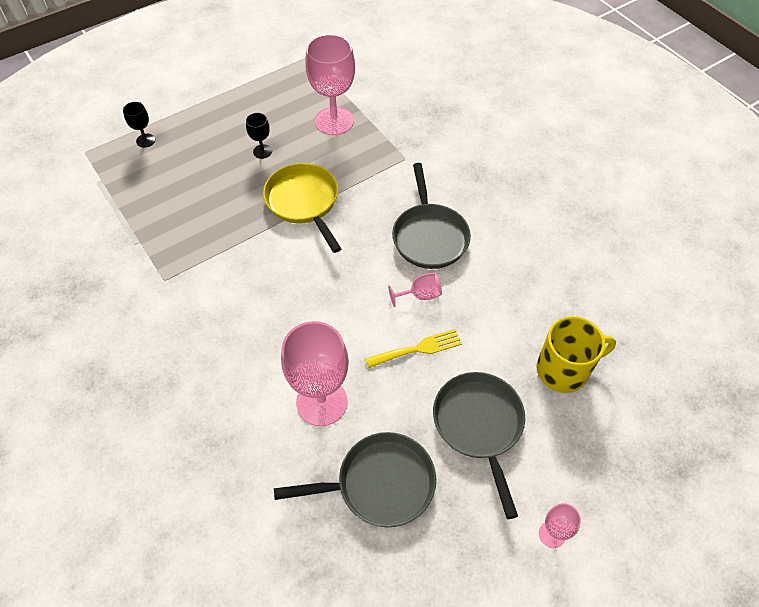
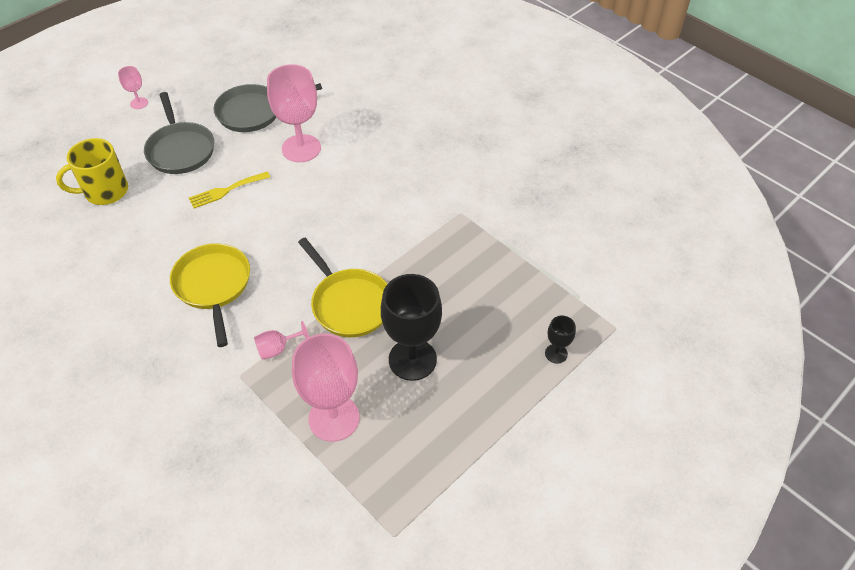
camera: 170 degrees right, 5 degrees down
(262, 151) = (412, 359): black goblet -> black goblet, size x2.13
(420, 295) = (224, 231): pink goblet -> pink goblet (277, 348)
(429, 236) = (213, 286): grey pan -> yellow pan

